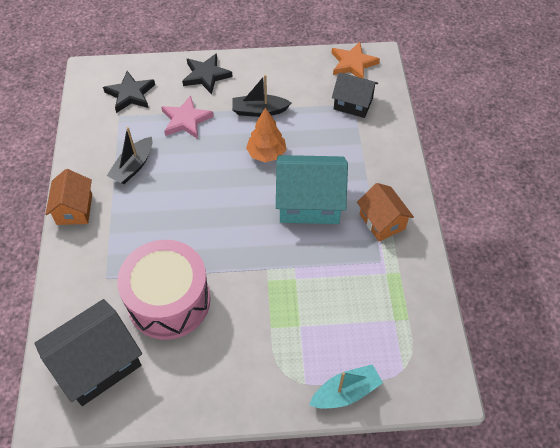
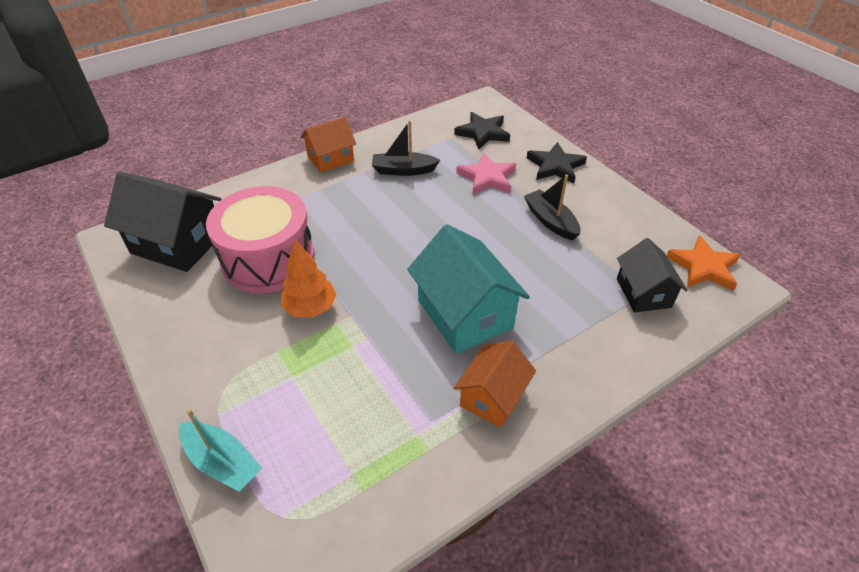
camera: 60 degrees right, 10 degrees down
(266, 154) = (499, 251): orange tree -> orange tree (310, 308)

